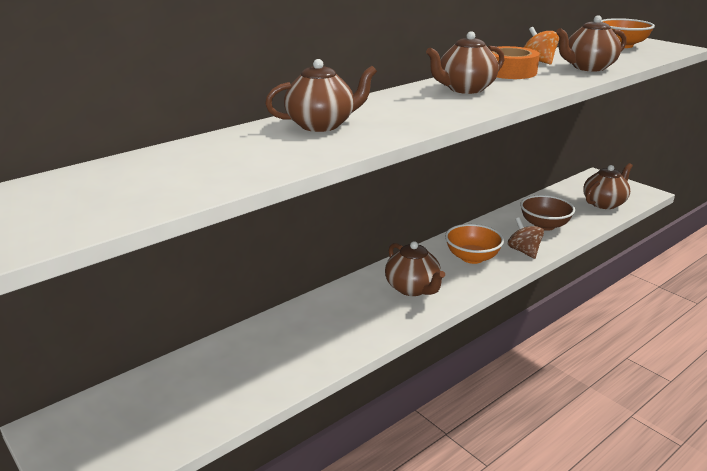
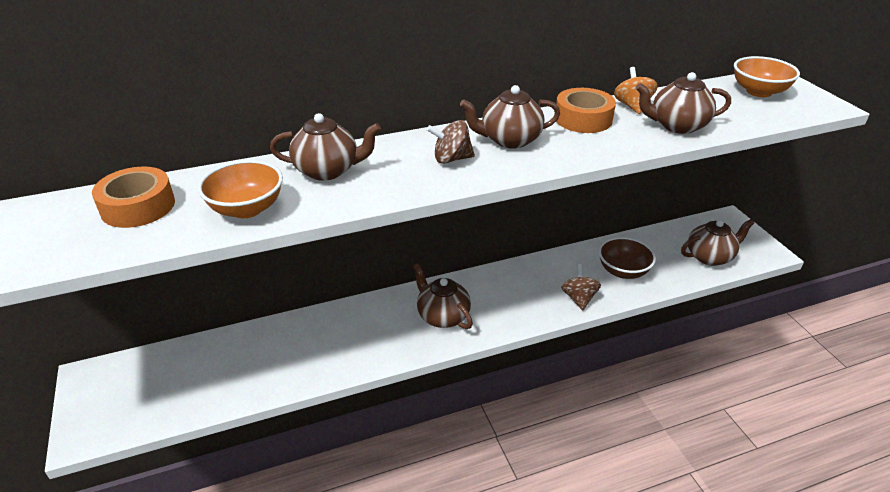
camera: 20 degrees right, 10 degrees up
(146, 172) = (138, 206): none -> orange tape
(413, 288) = (442, 316): brown teapot -> brown teapot turned 150 degrees clockwise
(429, 105) = (451, 159): none -> brown spinning top
(472, 257) = (522, 294): orange bowl -> orange bowl (246, 209)

